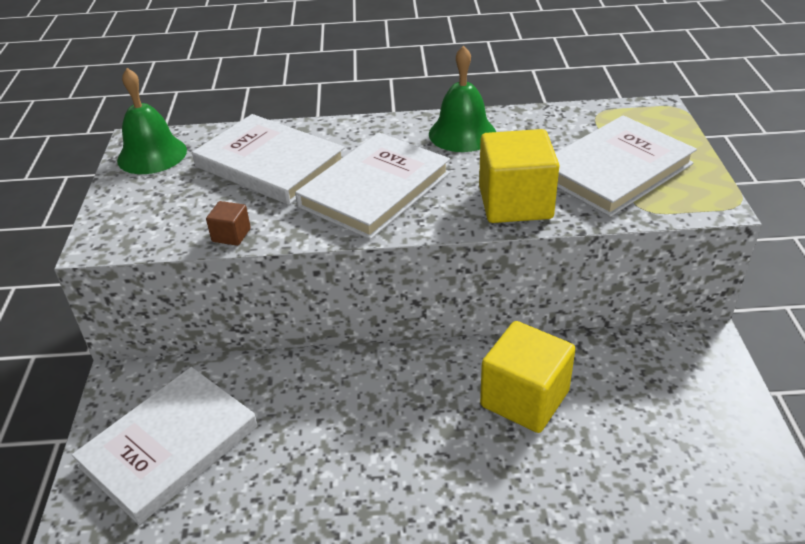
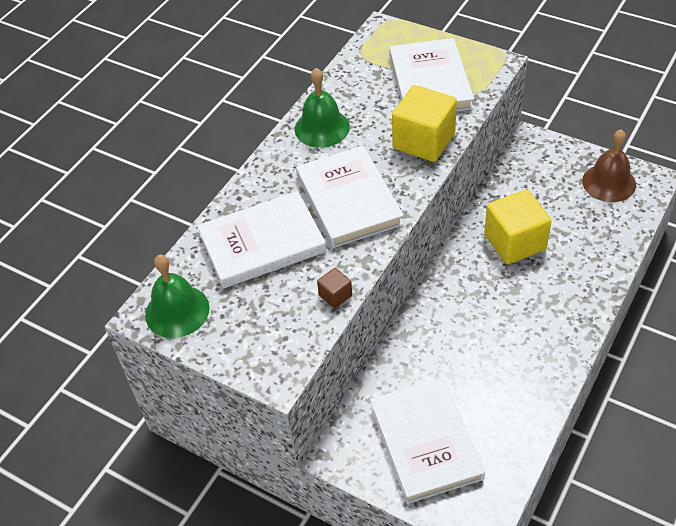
camera: 55 degrees left, 10 degrees up
(724, 452) = (609, 182): none -> brown bell

